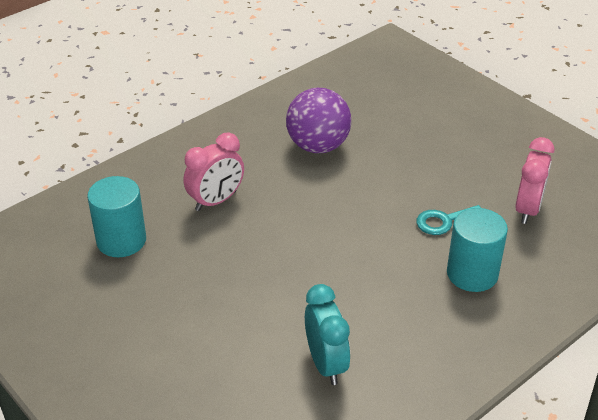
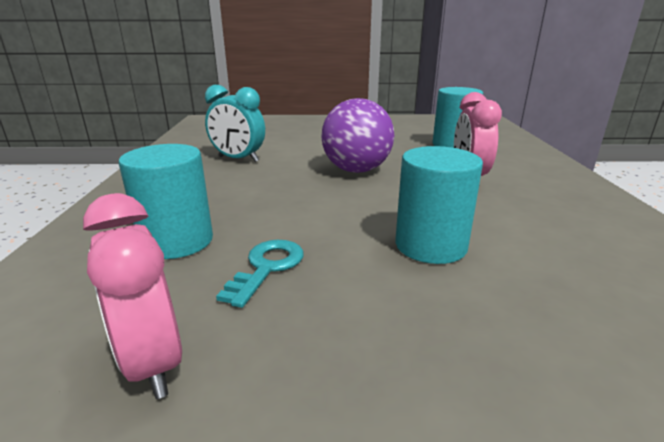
camera: 130 degrees right, 15 degrees down
(318, 146) = (531, 253): purple ball -> purple ball (356, 170)
(351, 179) = (430, 245): none -> turquoise cylinder

